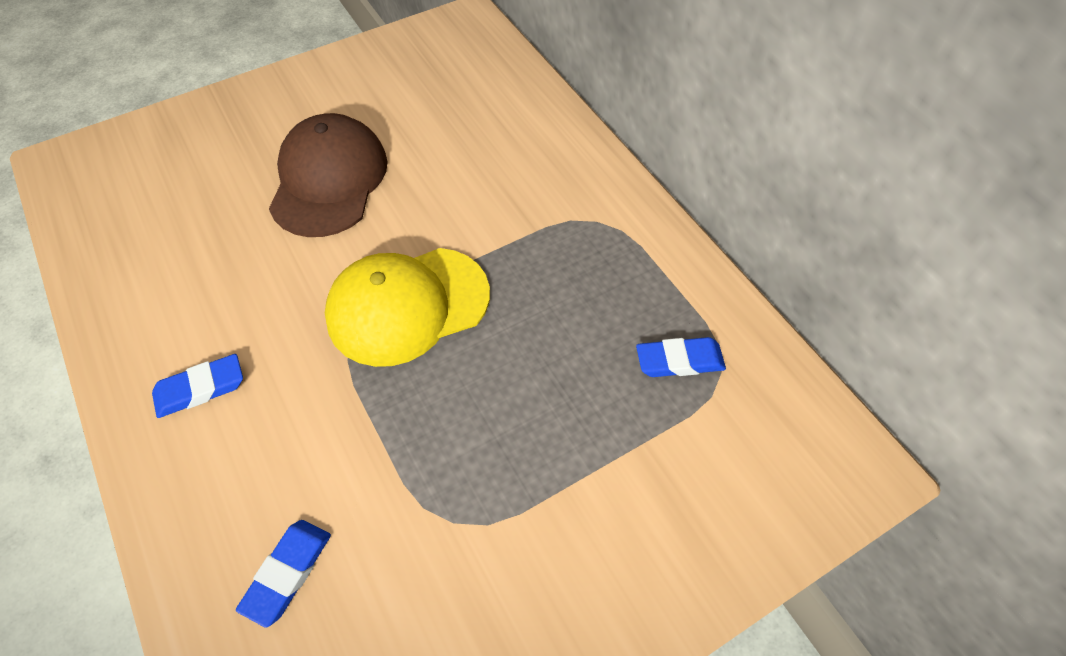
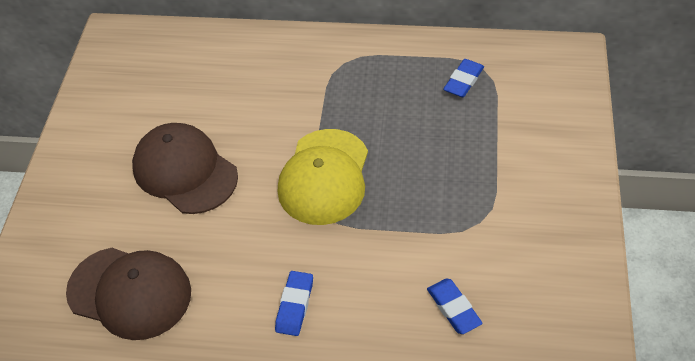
camera: 50 degrees left, 5 degrees down
(143, 233) = (130, 292): none -> brown cap

